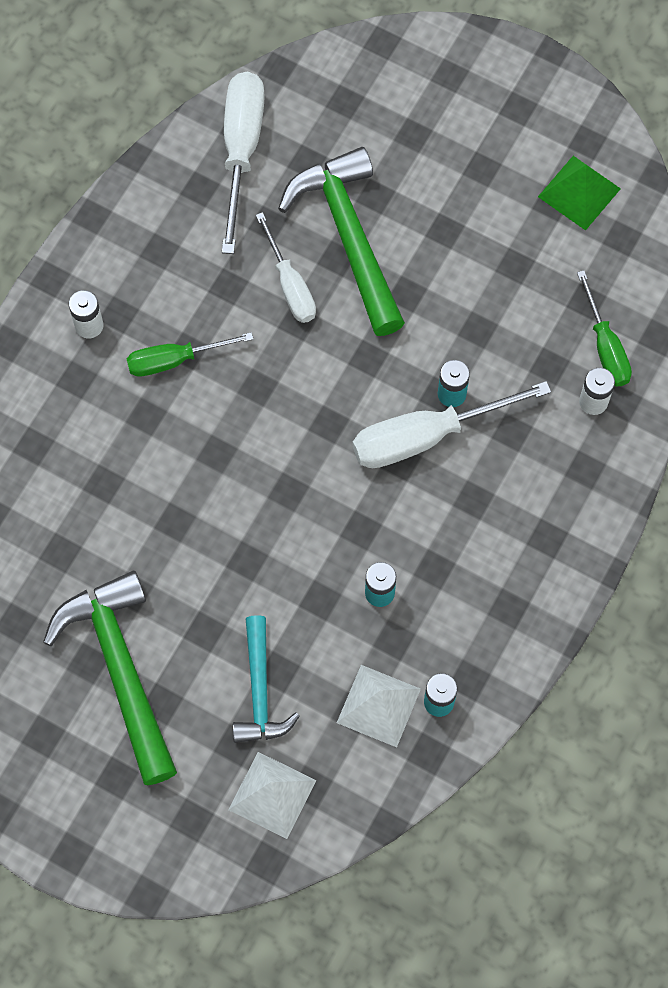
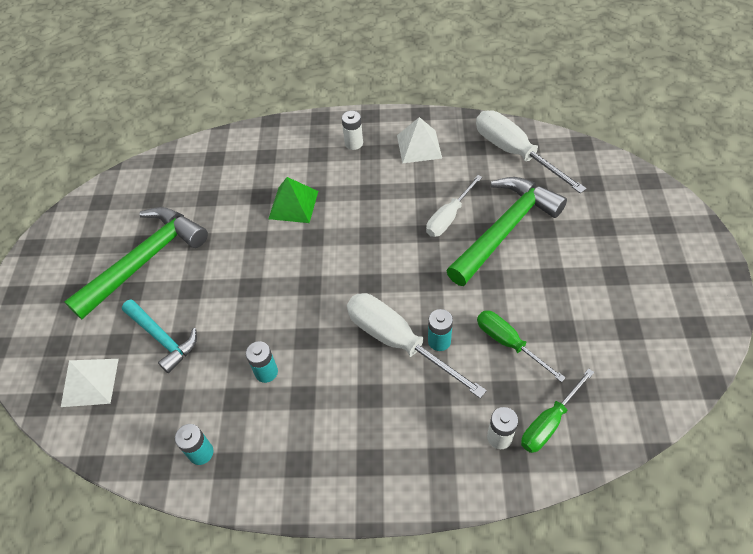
camera: 65 degrees right, 15 degrees down
(175, 360) = (359, 189): green screwdriver -> green screwdriver (508, 343)
(241, 151) = (515, 153): white screwdriver -> white screwdriver turned 105 degrees counterclockwise
(260, 690) = (162, 338): turquoise hammer -> turquoise hammer turned 105 degrees counterclockwise
(379, 705) = (181, 414): white pyramid -> white pyramid (419, 146)
(579, 192) = (652, 341): green pyramid -> green pyramid (293, 205)

